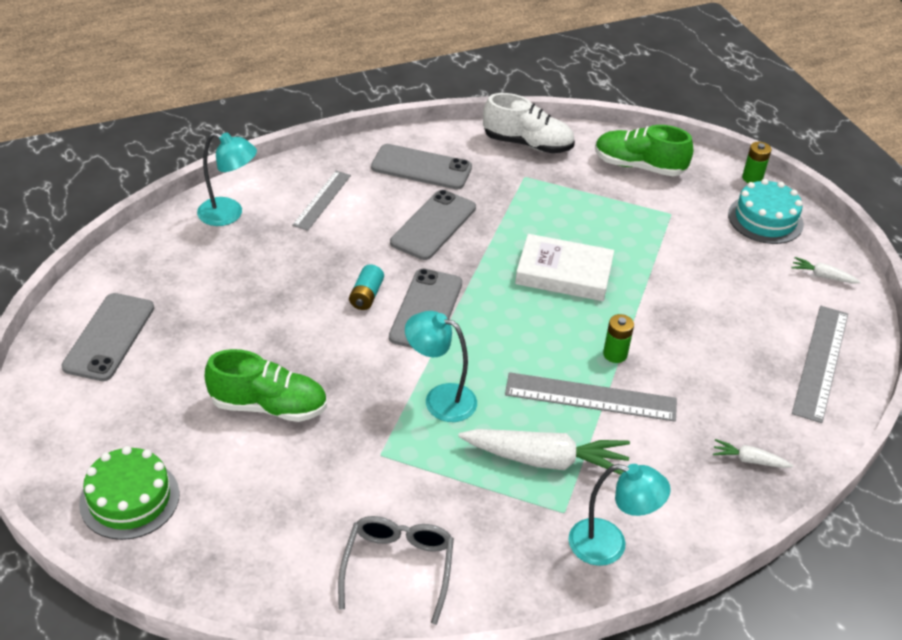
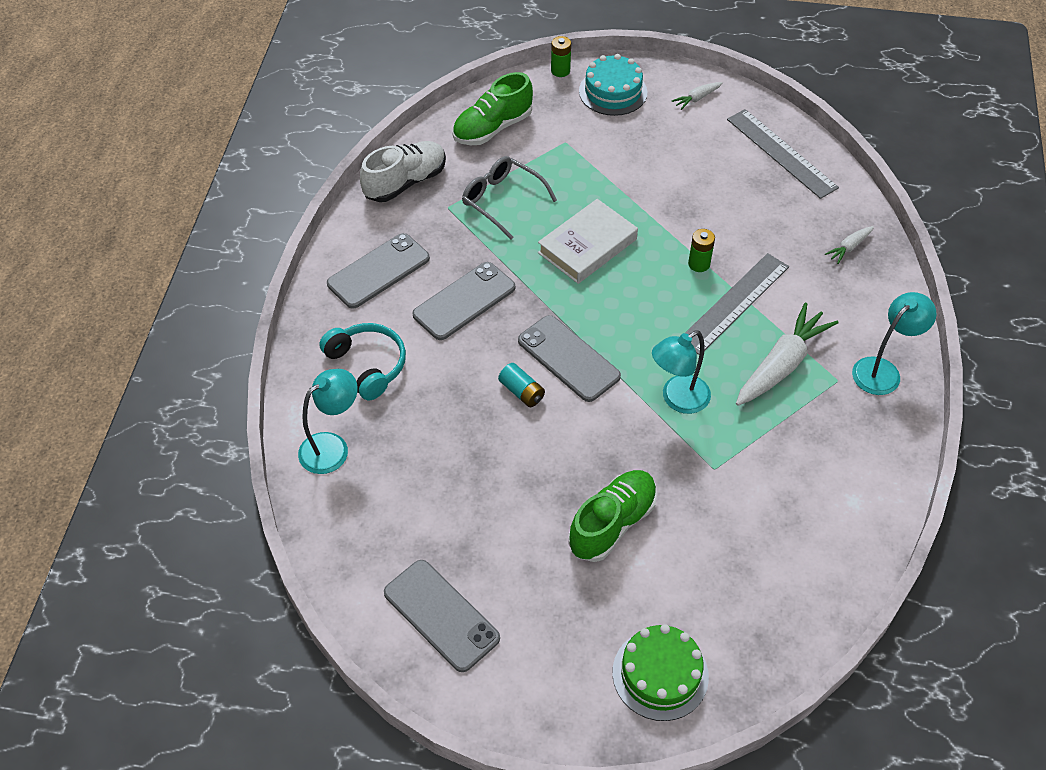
camera: 55 degrees left, 10 degrees up
(322, 200) = (367, 365): grey ruler -> turquoise headphones
(398, 568) = (836, 511): grey glasses -> grey glasses (502, 200)
(433, 225) = (464, 301): grey phone -> grey phone turned 75 degrees clockwise

